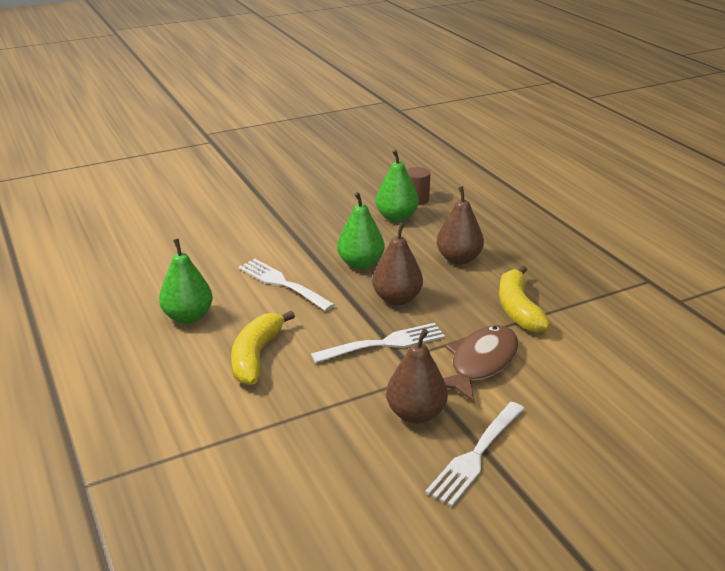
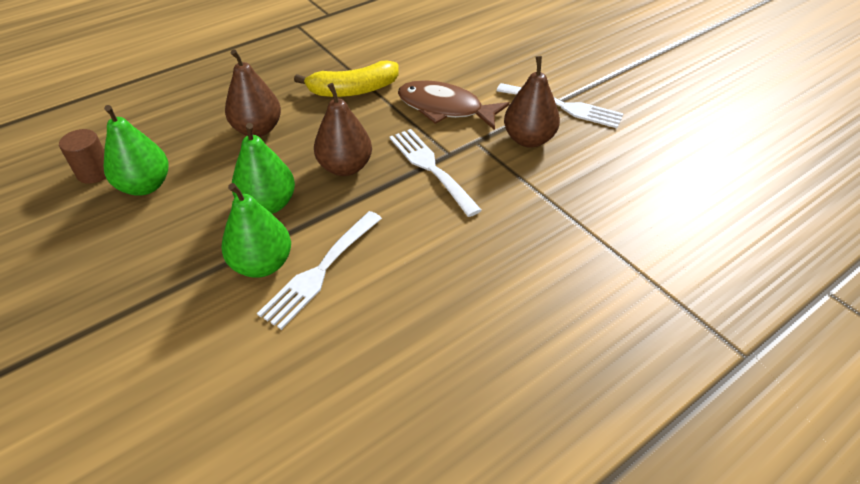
camera: 100 degrees left, 15 degrees up
(188, 317) = (416, 355): green pear -> green pear (262, 264)
(256, 356) = (481, 263): yellow banana -> none

